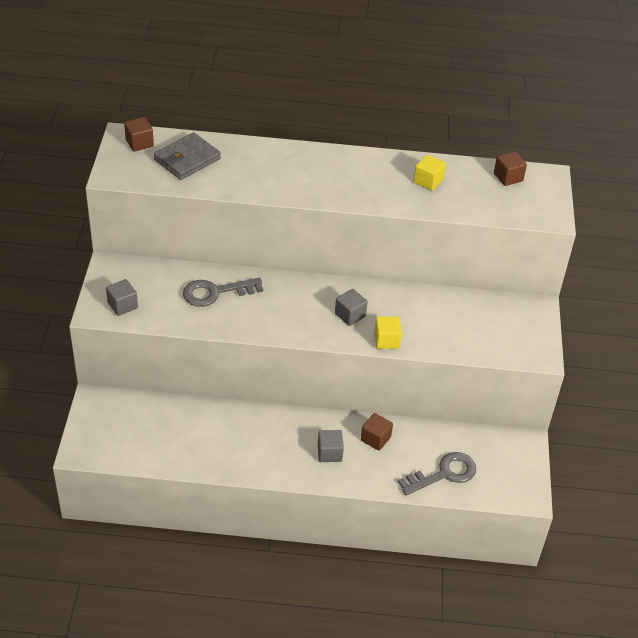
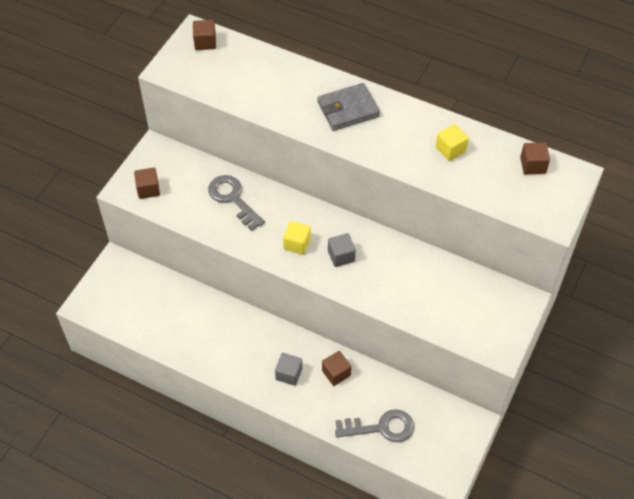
camera: 25 degrees right, 10 degrees up
(122, 305) = (148, 189): grey cube -> brown cube
(187, 159) = (238, 70): grey wallet -> grey wallet (348, 109)
(216, 292) = (233, 199): grey key -> grey key turned 45 degrees clockwise
(386, 340) = (362, 292): yellow cube -> yellow cube (297, 244)

